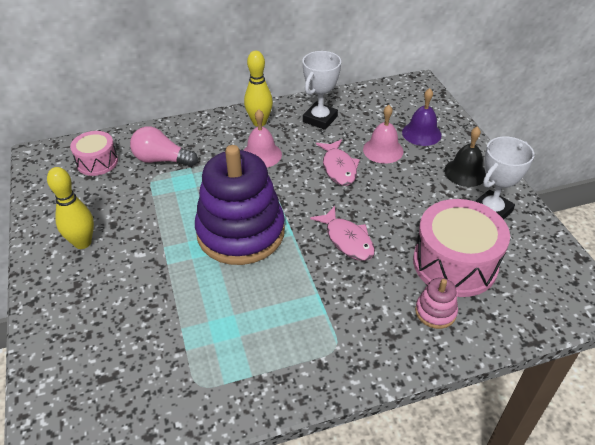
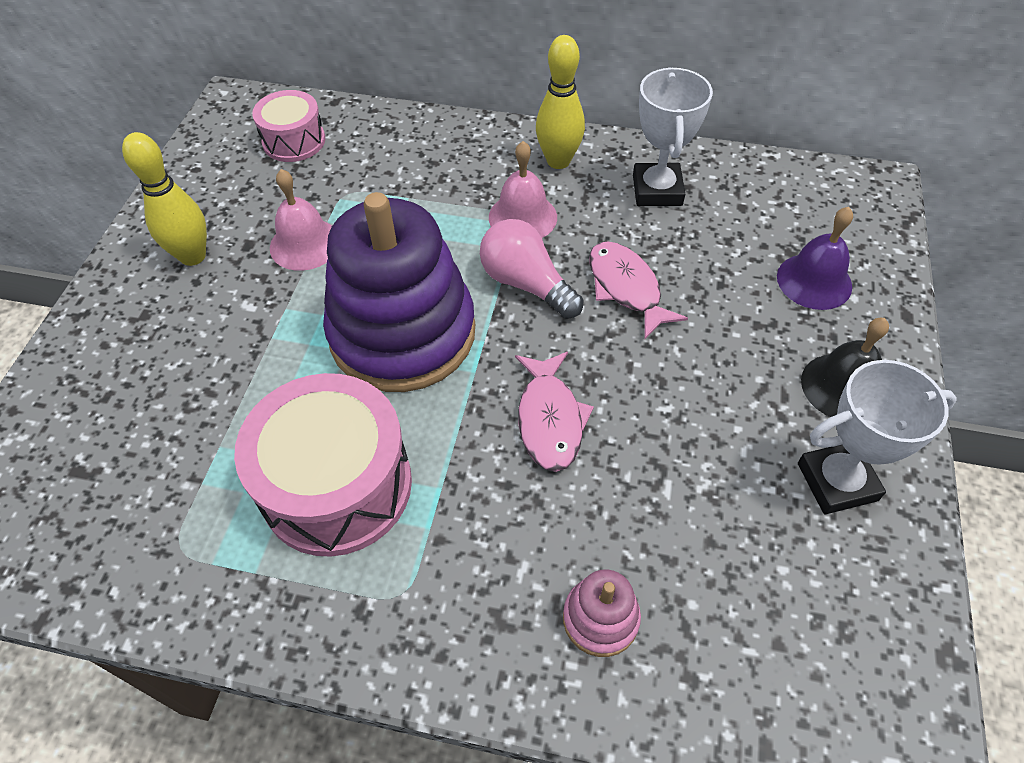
camera: 30 degrees right, 10 degrees up
(162, 160) = (378, 170): pink light bulb -> pink light bulb (526, 284)
(320, 119) = (657, 190): white trophy -> white trophy turned 60 degrees counterclockwise
(339, 168) = (626, 288): pink fish -> pink fish turned 135 degrees clockwise
(383, 150) = (723, 285): pink bell -> pink bell (305, 244)
(455, 263) = (698, 548): pink drum -> pink drum (337, 485)

